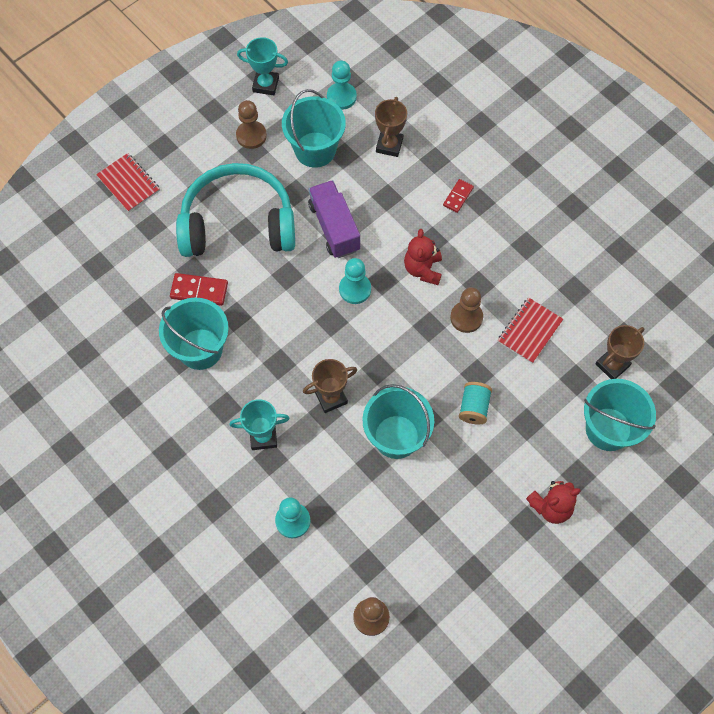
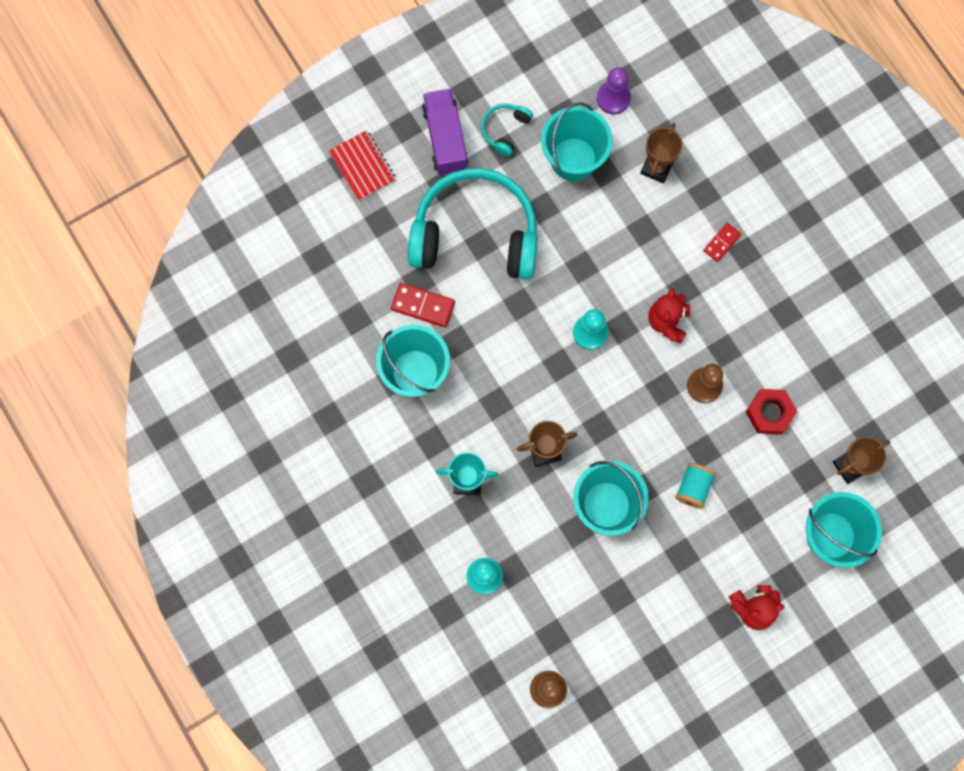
camera: 10 degrees right, 10 degrees up
(251, 136) = (505, 130): brown pawn -> turquoise headphones
(265, 85) = (530, 69): turquoise trophy -> none
(334, 227) = (579, 256): purple truck -> purple truck (445, 139)
(341, 97) = (613, 98): turquoise pawn -> purple pawn
(529, 331) = (769, 413): red notebook -> red nut

